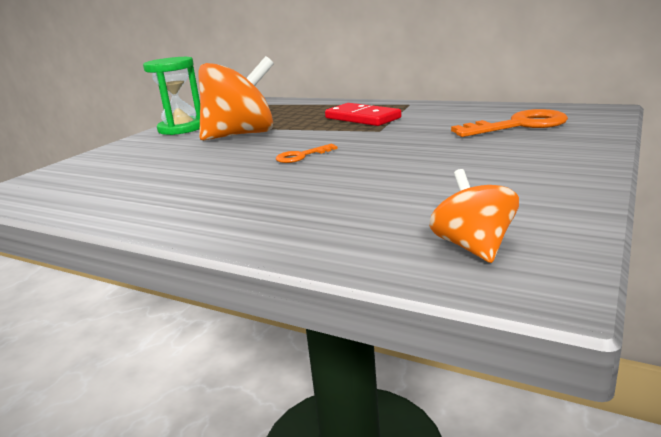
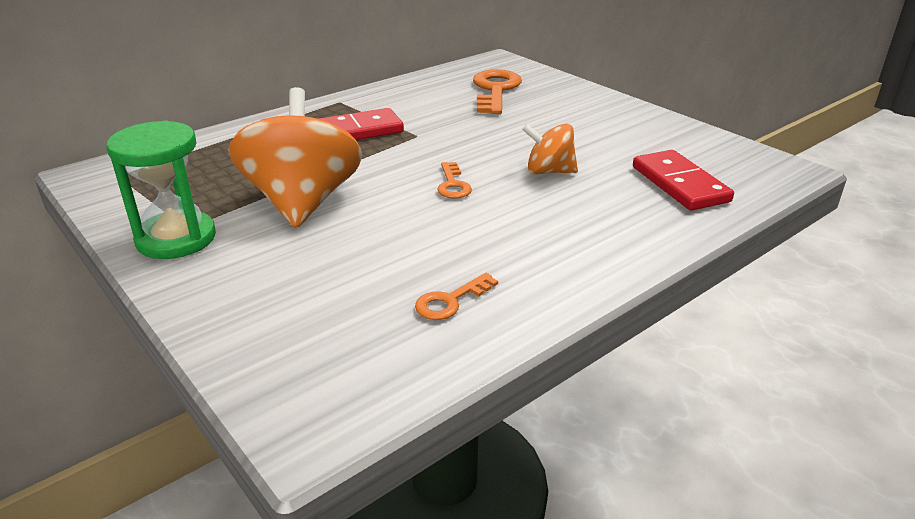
camera: 70 degrees left, 10 degrees up
(126, 192) = (450, 301): none -> orange key
(399, 227) = (680, 184): none -> red domino
(473, 247) = (728, 171): orange spinning top -> orange spinning top (549, 171)

